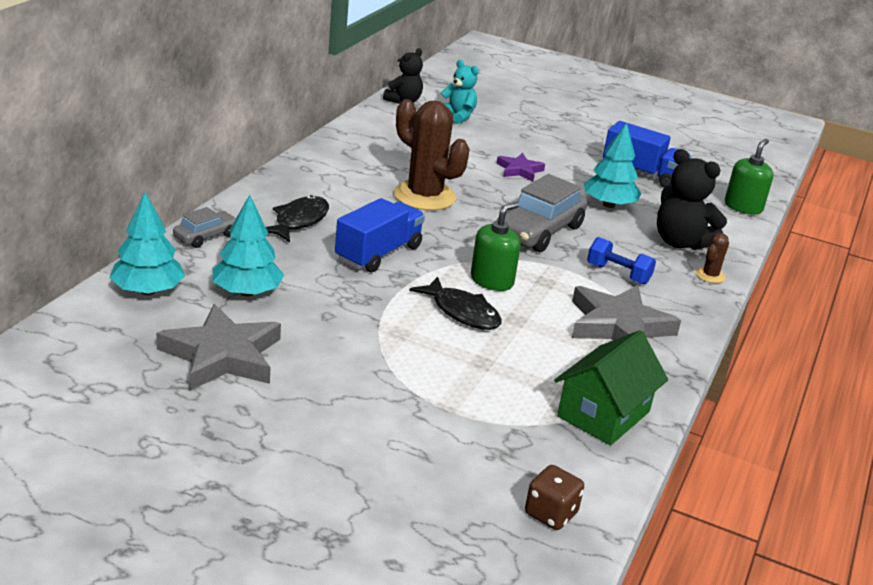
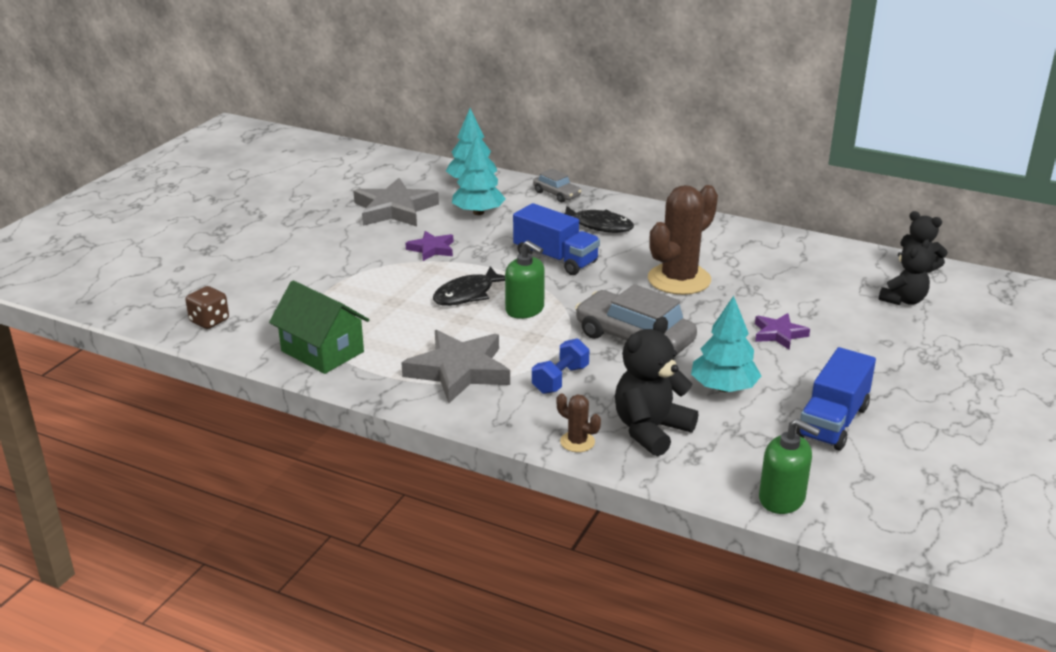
camera: 95 degrees right, 0 degrees up
(348, 330) = (432, 249): none -> purple star
(457, 116) = (903, 300): turquoise teddy bear -> black teddy bear

